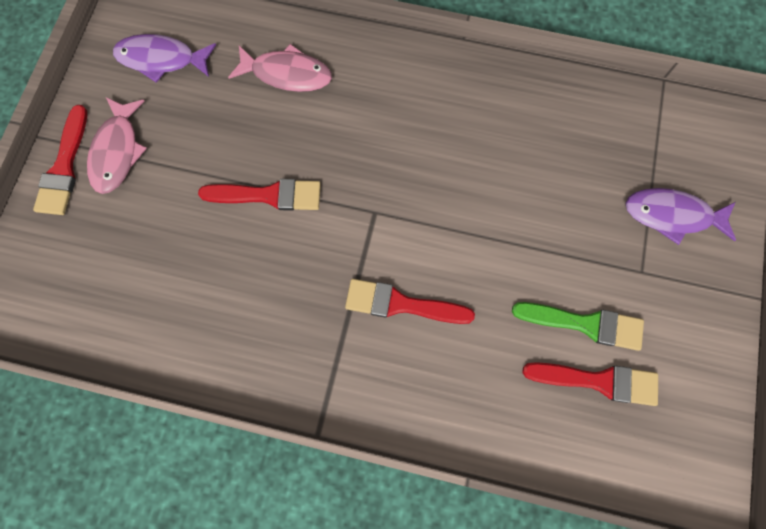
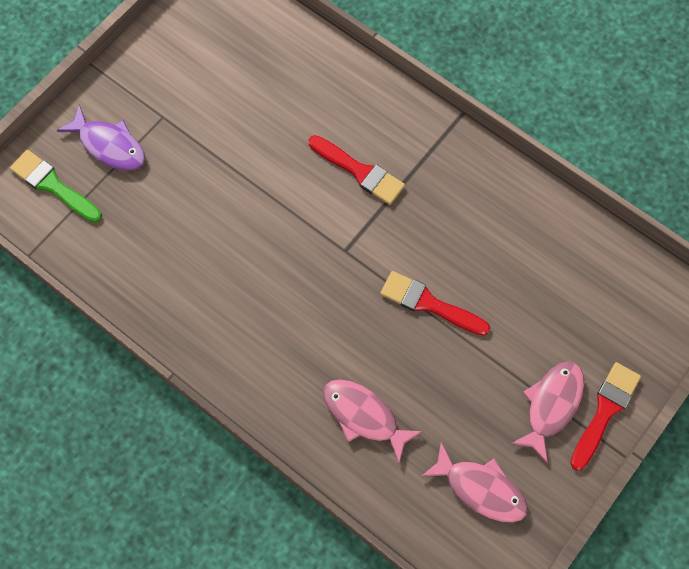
camera: 155 degrees left, 5 degrees down
(161, 59) = (481, 489): purple fish -> pink fish
(585, 324) = (230, 101): green brush -> green brush (53, 185)
(598, 381) = (245, 63): red brush -> none

